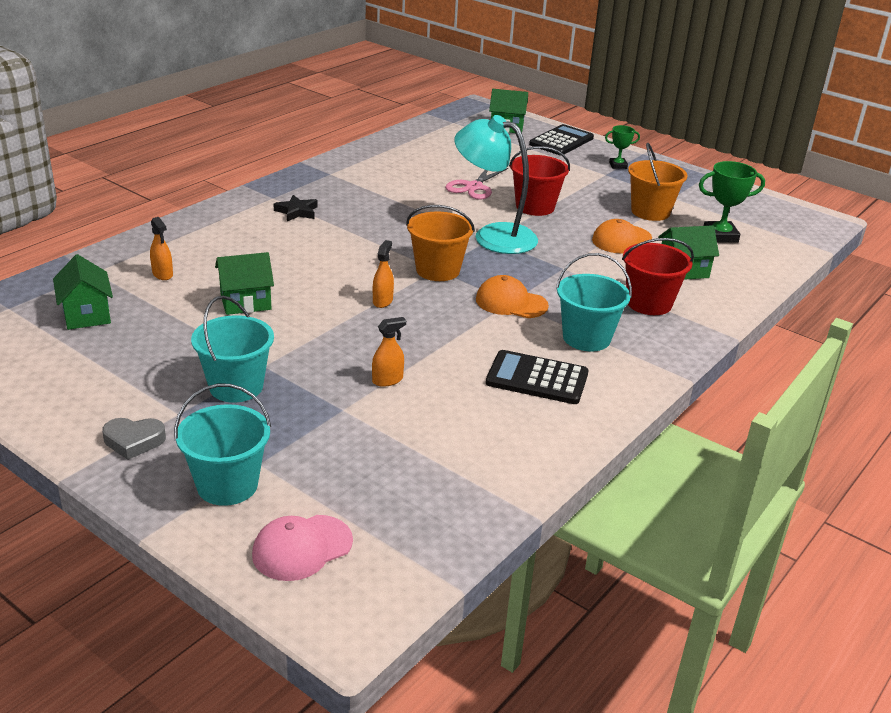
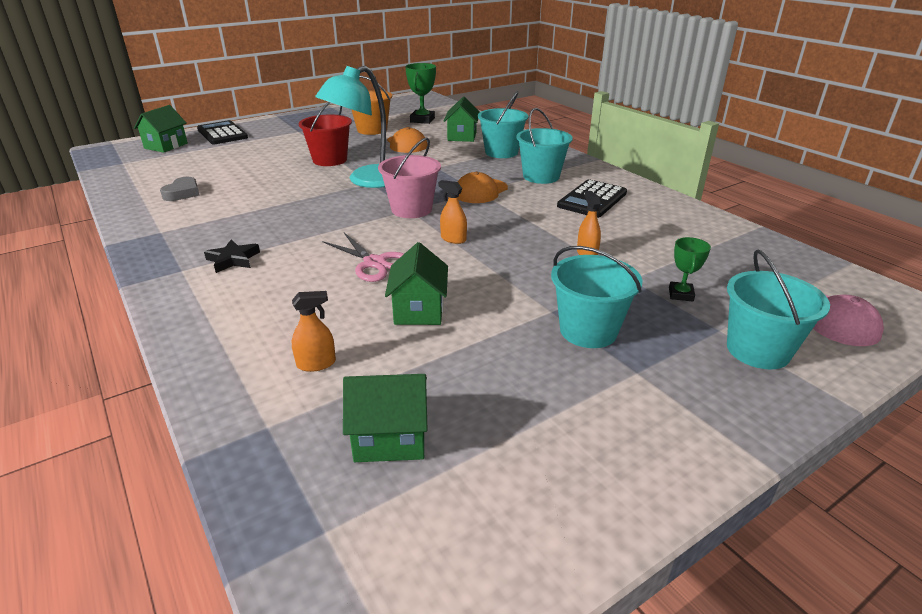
camera: 70 degrees left, 0 degrees up
(134, 441) = (692, 407): grey heart -> grey heart (183, 193)
(438, 270) = (411, 209): orange bucket -> pink bucket
(473, 187) = (270, 174): pink scissors -> pink scissors (374, 263)
(618, 165) = (288, 125): green trophy -> green trophy (680, 294)
(649, 303) = (501, 152): red bucket -> turquoise bucket

